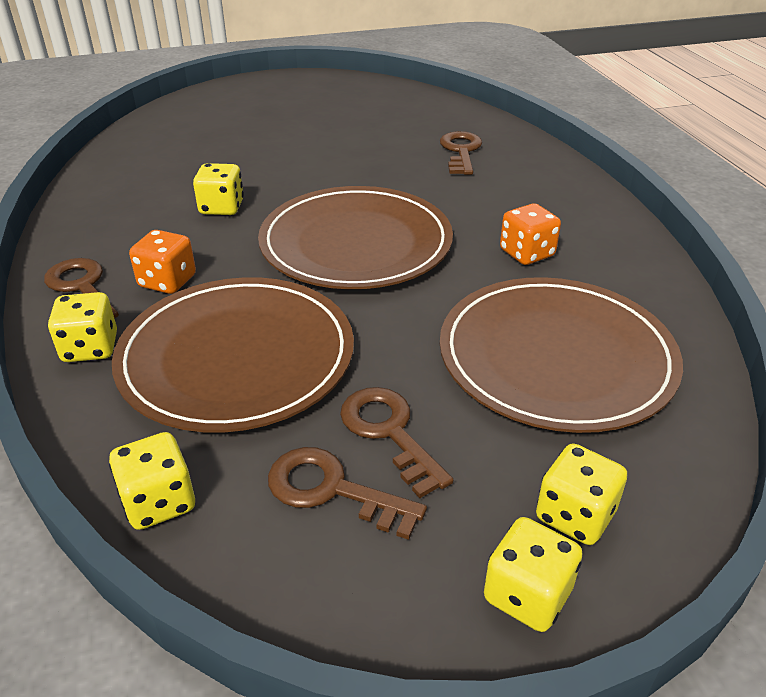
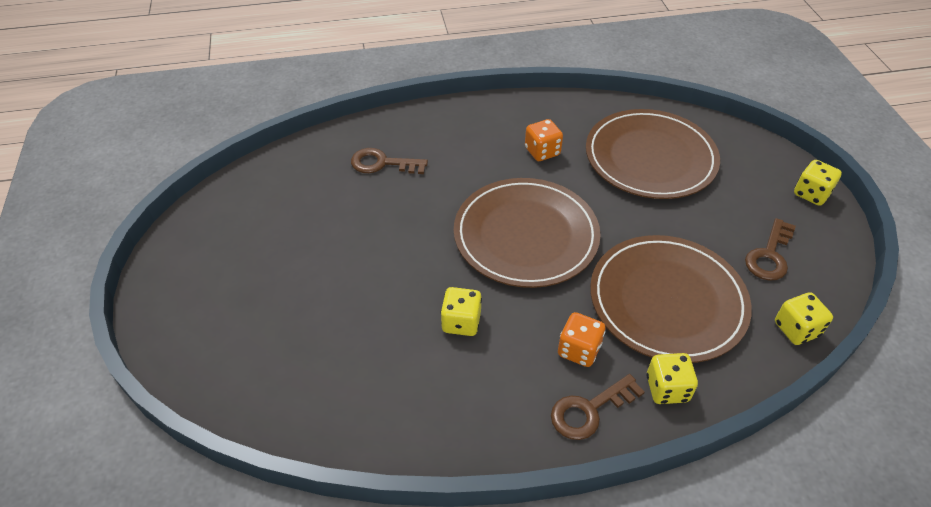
camera: 85 degrees left, 10 degrees up
(389, 432) = (723, 230): brown key -> none
(575, 515) = (763, 172): yellow dice -> none

